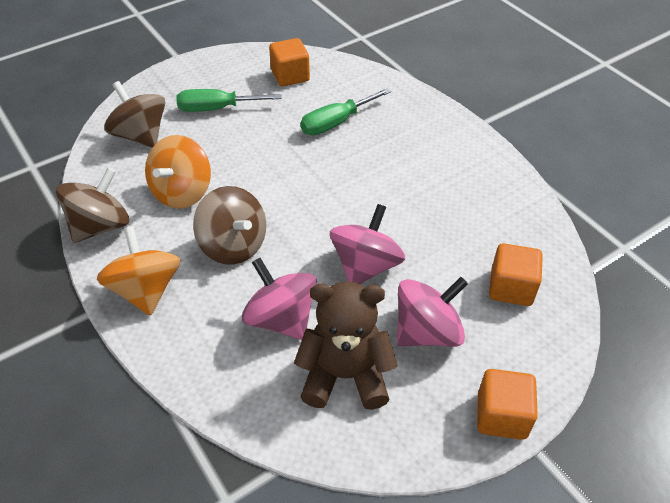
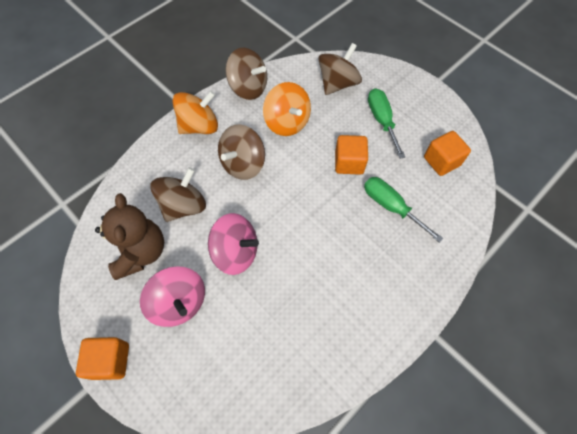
camera: 80 degrees right, 15 degrees up
(182, 192) = (287, 122): orange spinning top -> orange spinning top turned 135 degrees counterclockwise
(281, 318) = (184, 206): pink spinning top -> brown spinning top
(511, 288) = (227, 366): orange cube -> orange cube (349, 163)

